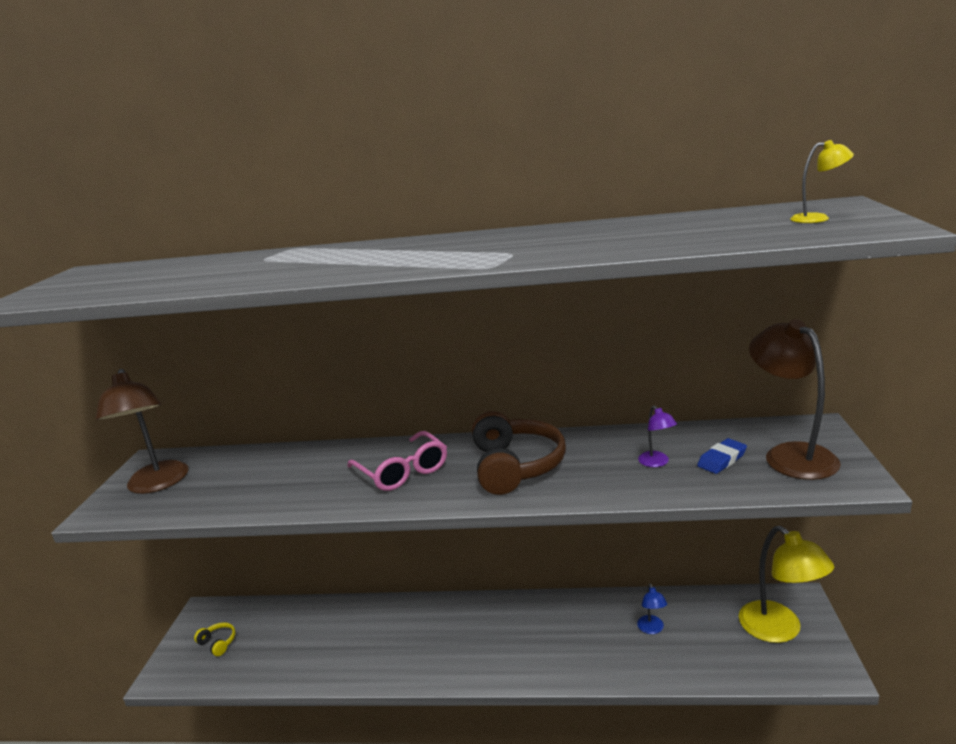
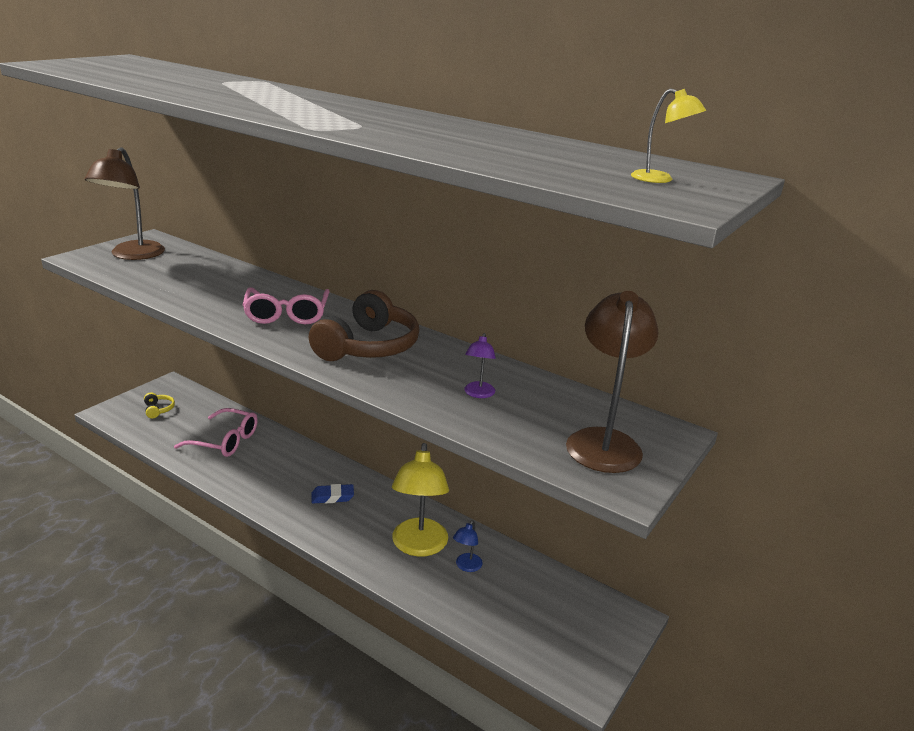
camera: 25 degrees right, 5 degrees up
(324, 637) = (225, 441): none -> pink glasses
(722, 460) = (536, 417): blue eraser -> blue eraser (332, 497)
(779, 630) = (577, 629): yellow lamp -> yellow lamp (418, 546)

